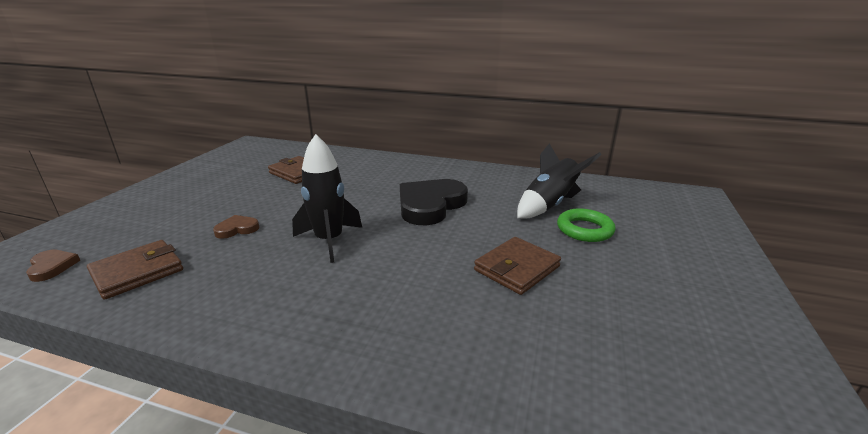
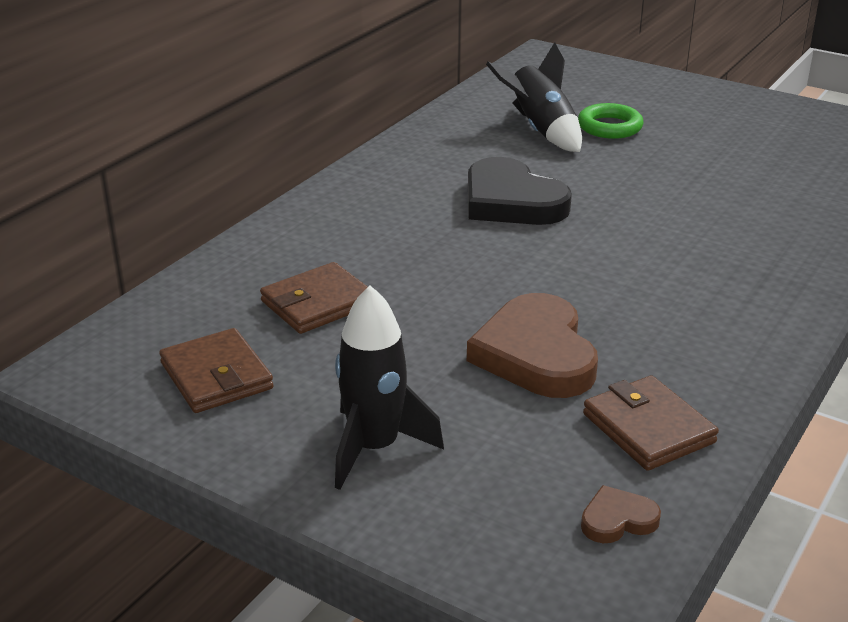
camera: 75 degrees left, 5 degrees up
(237, 229) = (536, 354): brown heart -> brown heart, size x2.20
(329, 241) = (594, 279): black rocket -> black rocket (374, 448)
(516, 268) = (682, 176): brown wallet -> brown wallet (216, 376)

